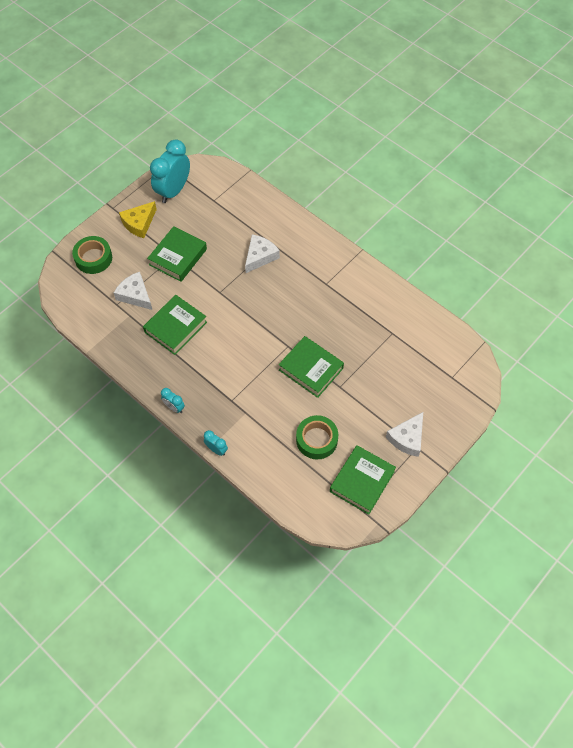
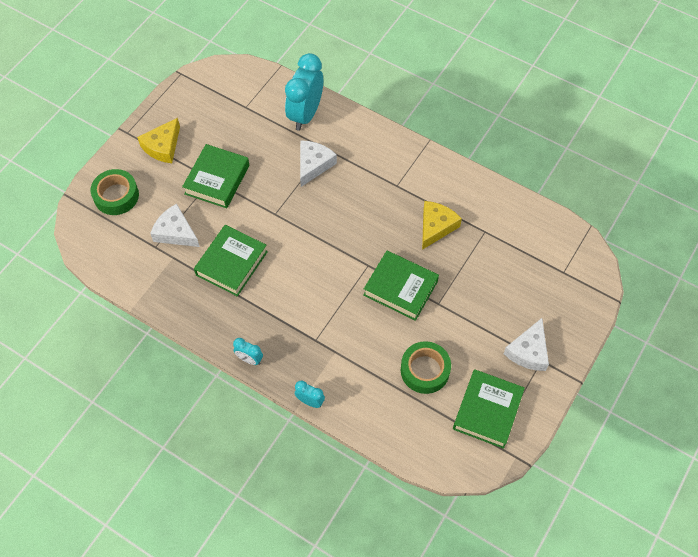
camera: 10 degrees left, 0 degrees up
(173, 191) = (196, 102): turquoise clock -> turquoise clock (305, 114)
(351, 323) = (436, 227): none -> yellow cheese

